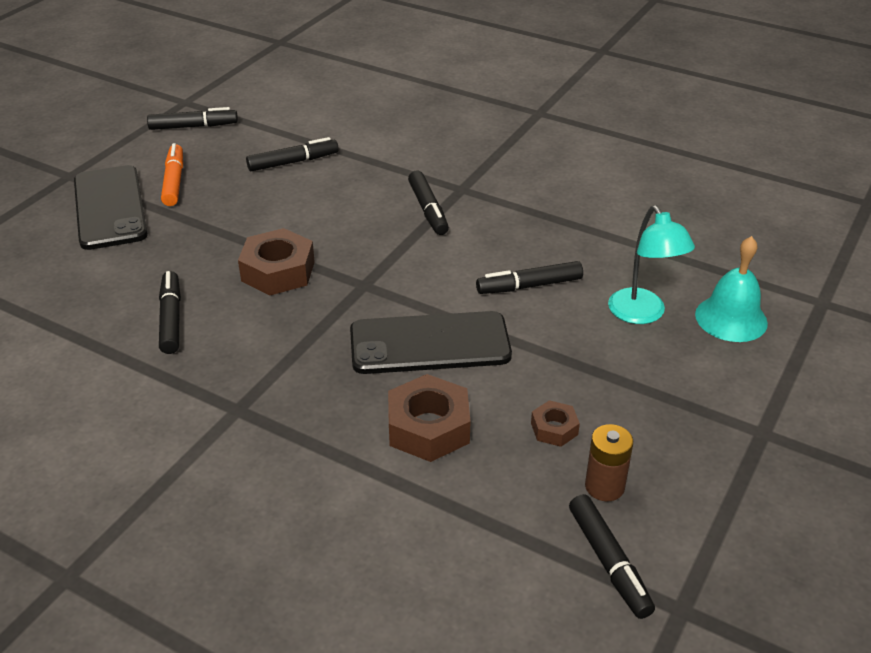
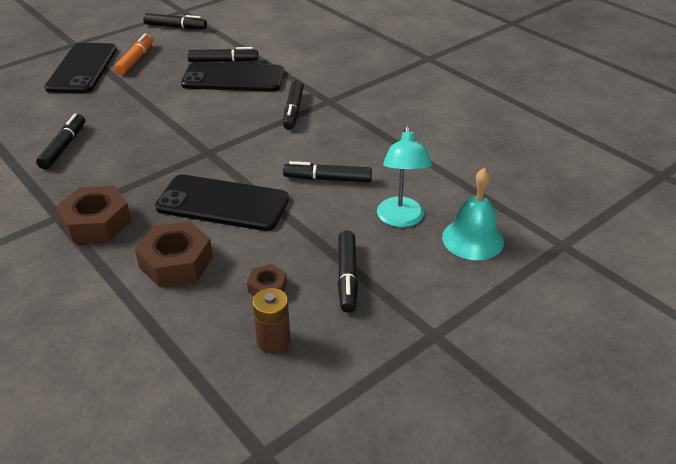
camera: 20 degrees right, 0 degrees up
(278, 271) = (157, 131): brown nut -> brown nut (96, 222)
(323, 182) = (233, 78): none -> black phone
(608, 562) = (233, 399): black marker -> black marker (347, 276)

